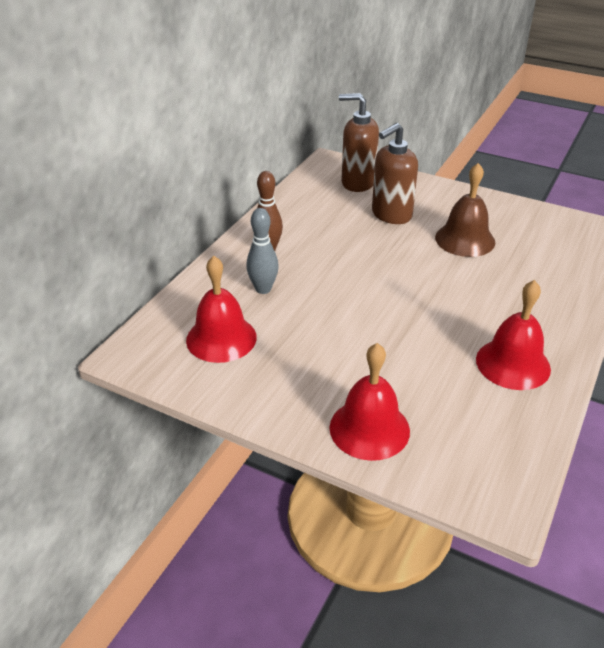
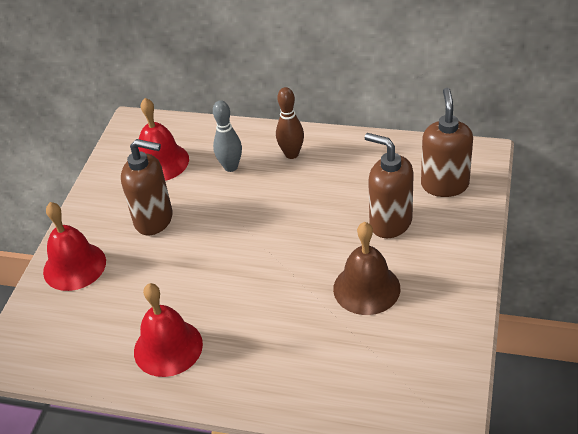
camera: 80 degrees right, 5 degrees up
(319, 354) = (154, 220): none -> brown soap dispenser

